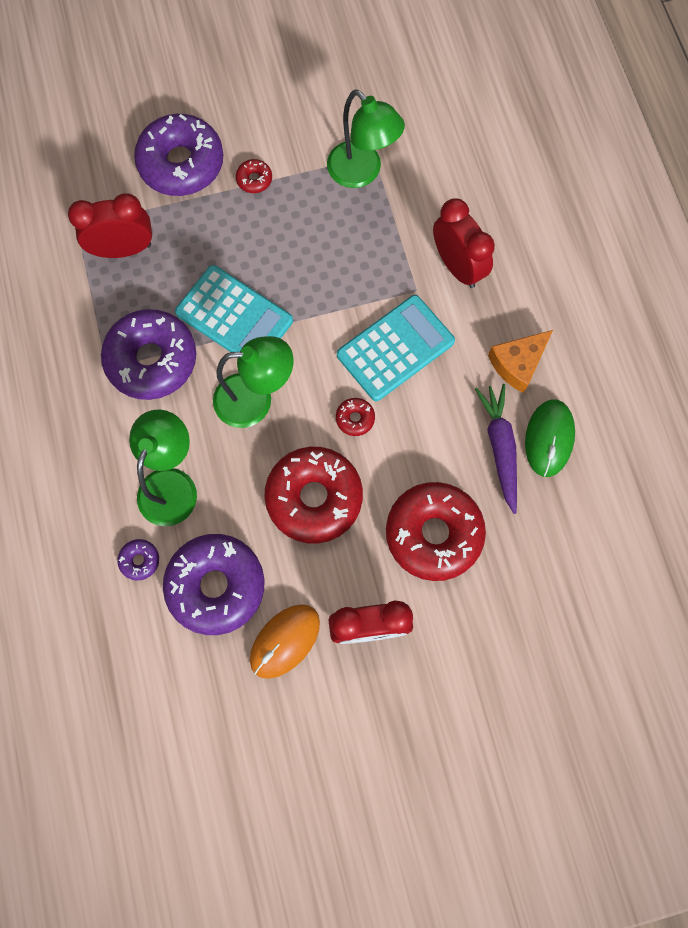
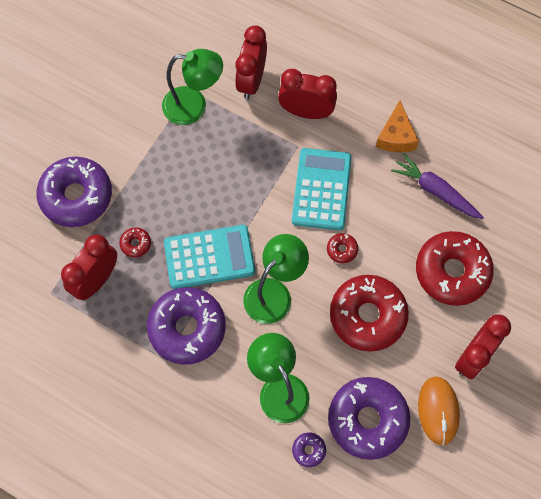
camera: 45 degrees left, 5 degrees down
(254, 179) = (133, 166): red donut -> red donut (135, 244)
(437, 195) = (251, 81): none -> red clock
(549, 439) = (455, 162): green mouse -> none

